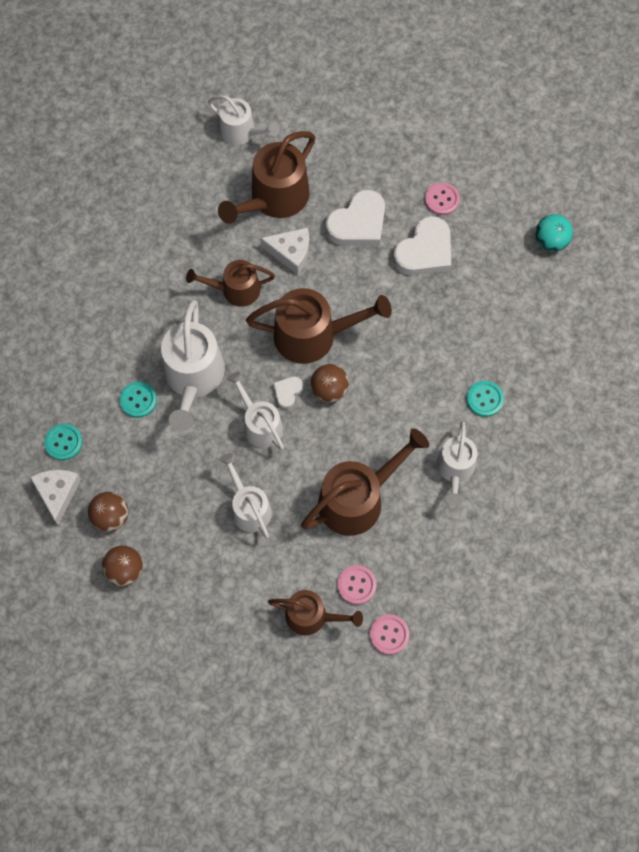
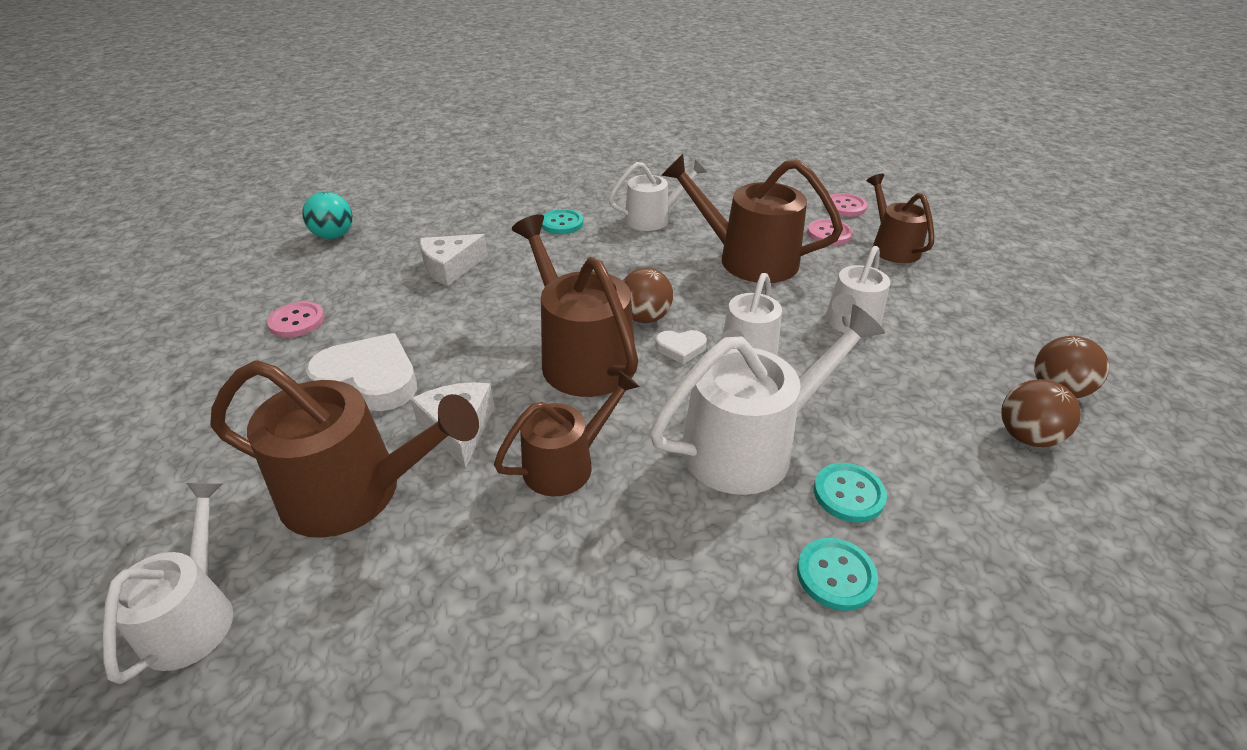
camera: 120 degrees left, 30 degrees down
(58, 493) = (1089, 517): white cheese -> white cheese (450, 267)
(63, 442) = (1020, 557): turquoise button -> turquoise button (836, 575)
(235, 290) = (566, 464): brown watering can -> brown watering can turned 90 degrees counterclockwise
(425, 251) = (390, 310): white heart -> none

